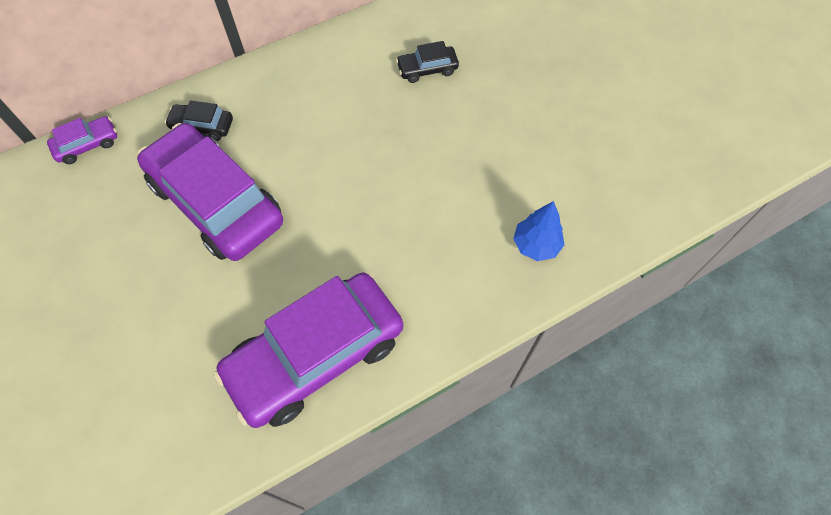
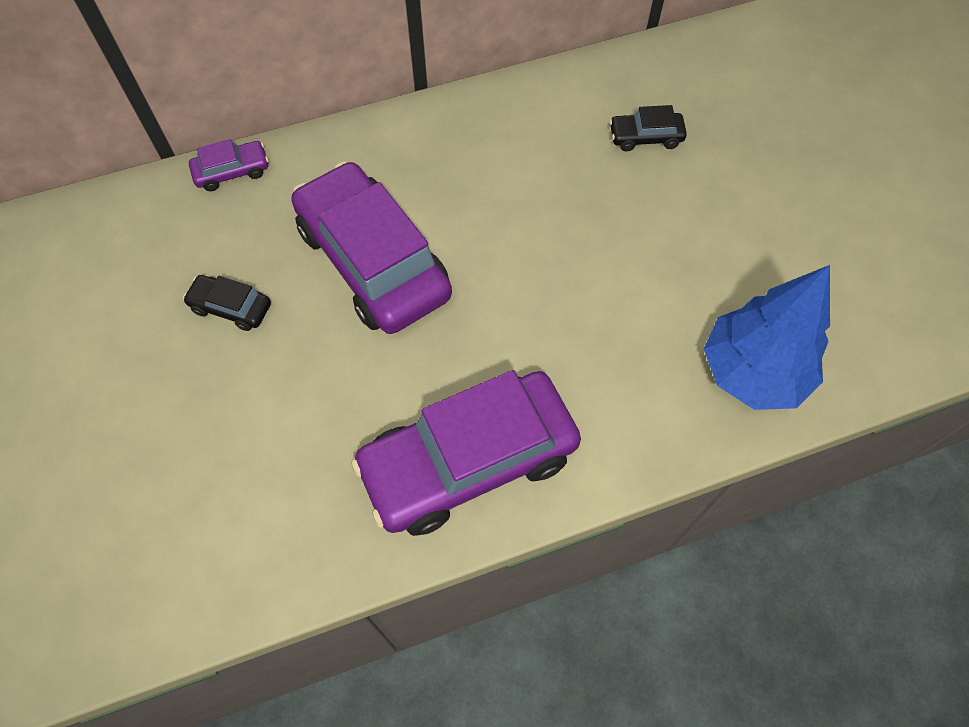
camera: 10 degrees right, 0 degrees up
(202, 126) = (367, 169): black car -> black car (231, 307)
(536, 245) = (752, 372): blue tree -> blue tree, size x1.85

